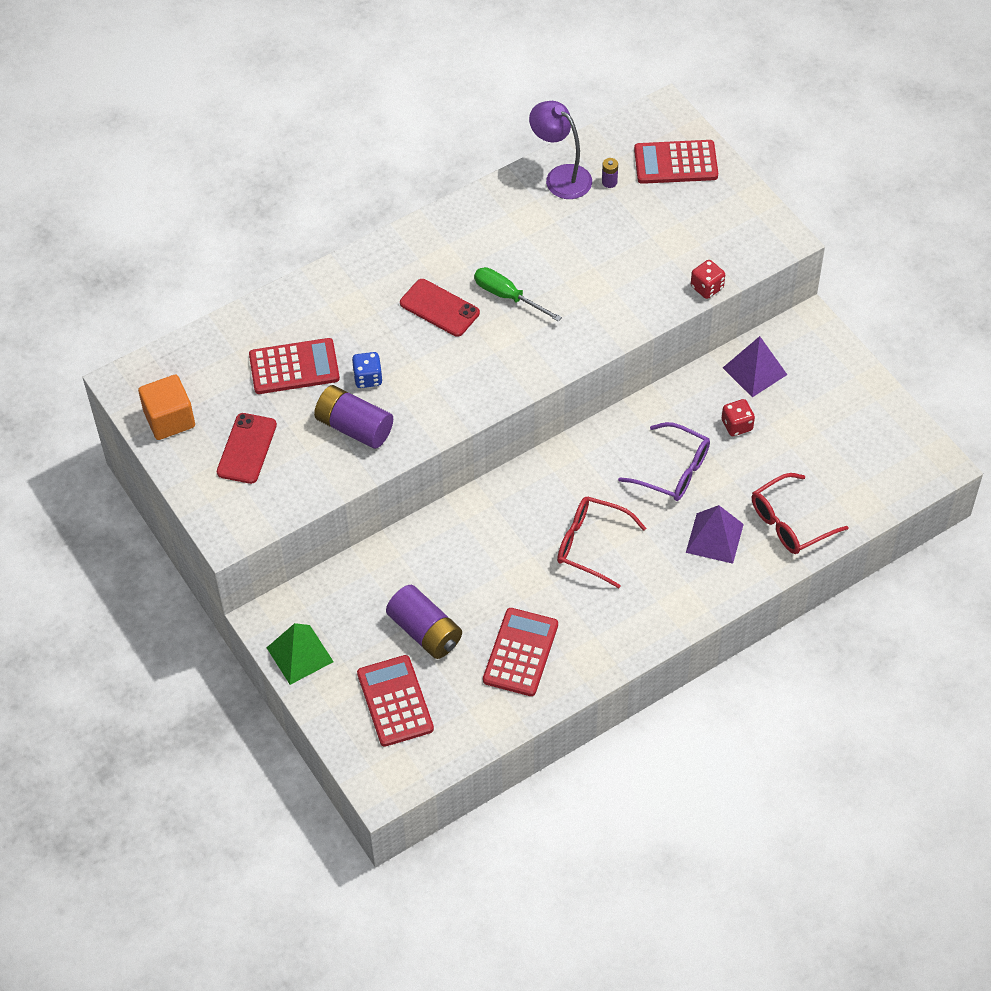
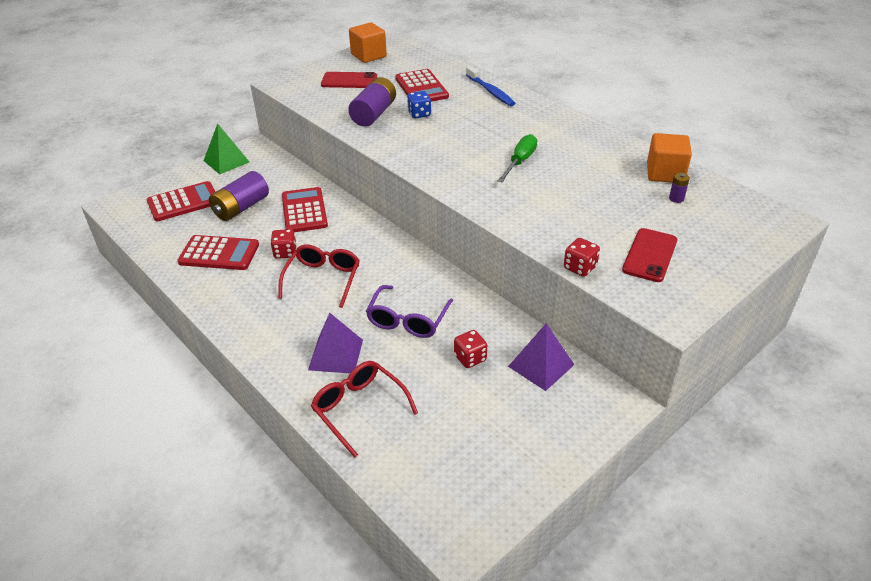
camera: 80 degrees right, 15 degrees down
(327, 294) = (490, 91): none -> blue toothbrush
(439, 308) = (495, 134): red phone -> red phone (649, 255)
(533, 582) = (285, 253): none -> red dice
(561, 177) = (665, 173): purple lamp -> orange cube
(675, 163) = (727, 234): red calculator -> red calculator (304, 211)

